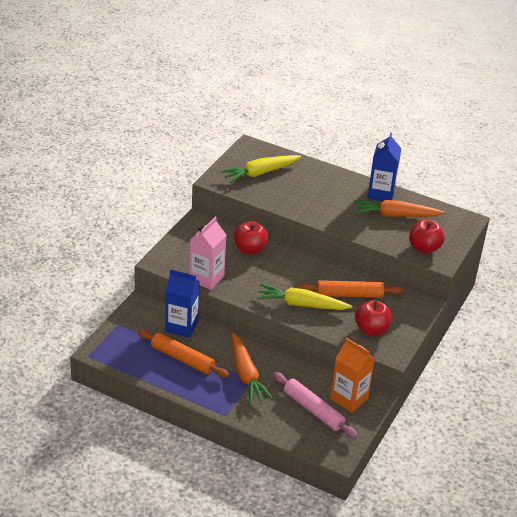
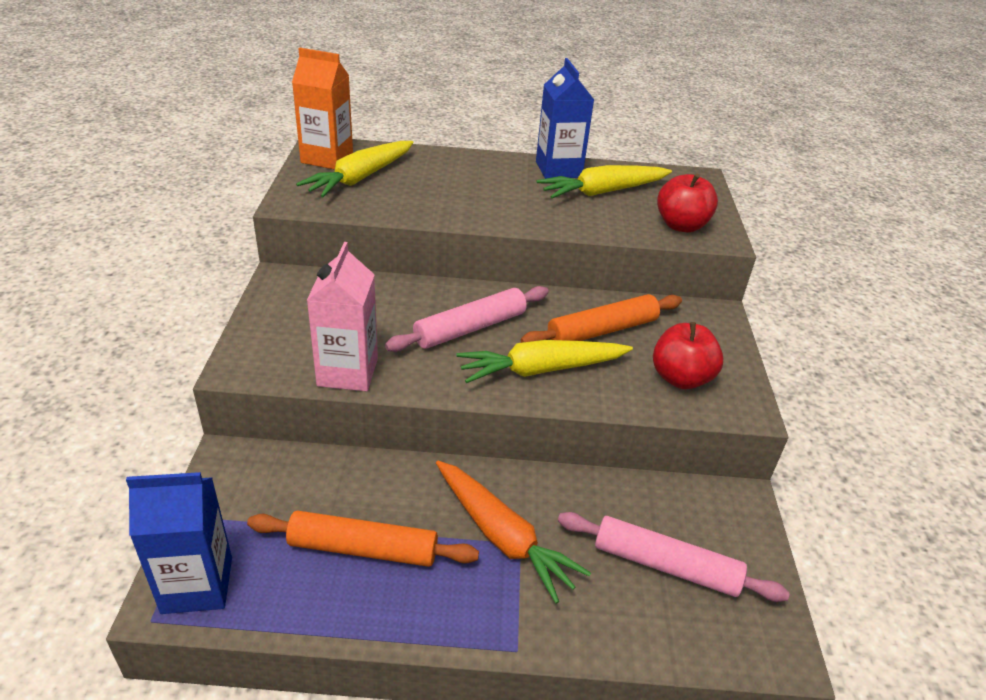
camera: 25 degrees left, 0 degrees up
(181, 326) = (329, 479): blue carton -> blue carton (197, 585)
(250, 249) = (396, 302): red apple -> none
(279, 274) = (470, 328): none -> pink rolling pin
(349, 398) = (704, 516): orange carton -> orange carton (327, 158)
(395, 215) = (602, 192): orange carrot -> yellow carrot

